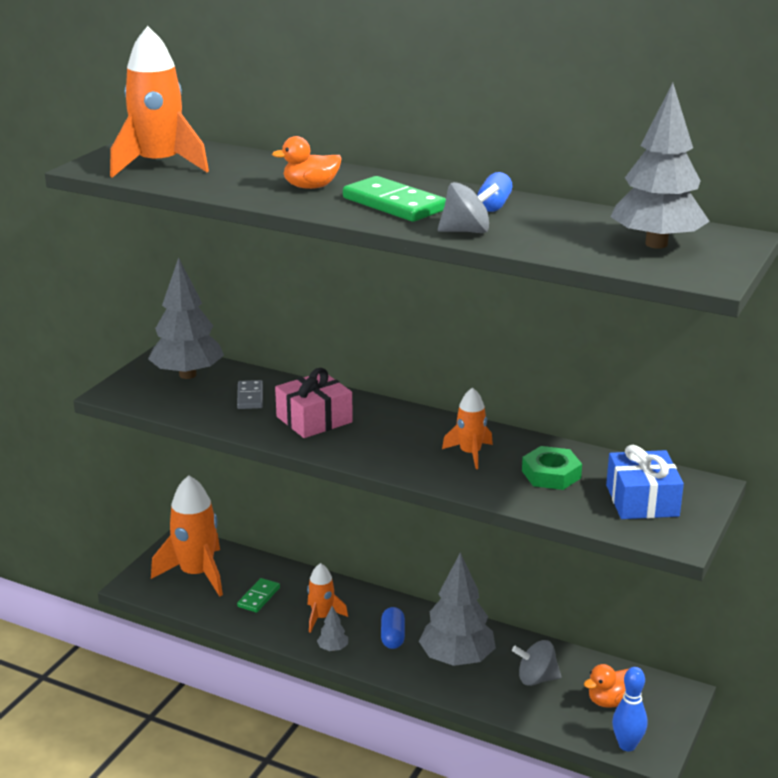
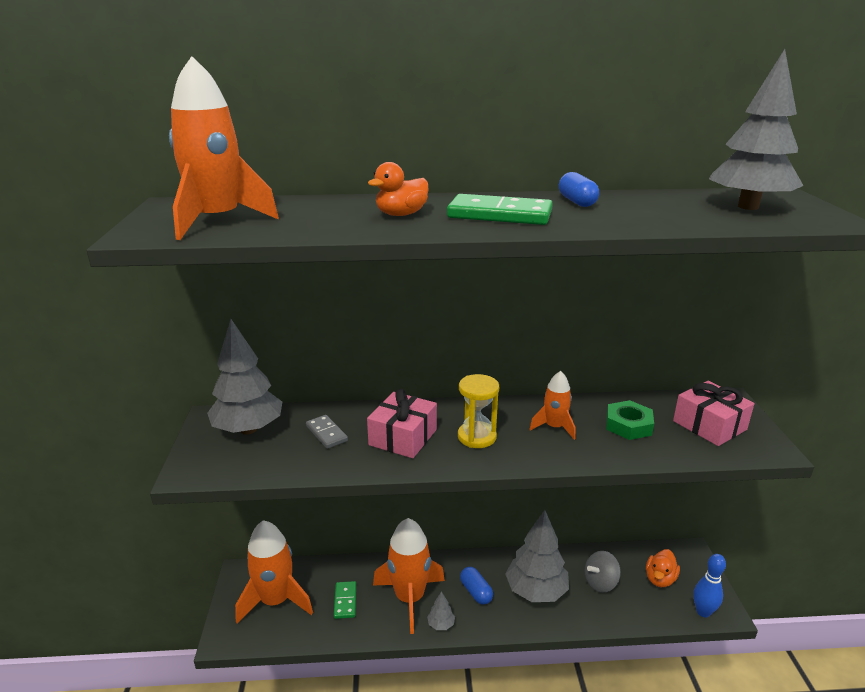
camera: 30 degrees left, 0 degrees up
(322, 617) = (409, 598): orange rocket -> orange rocket, size x1.83
(383, 439) = (477, 437): none -> yellow hourglass
(467, 231) = (602, 224): grey spinning top -> none
(642, 500) = (709, 425): blue gift -> pink gift

